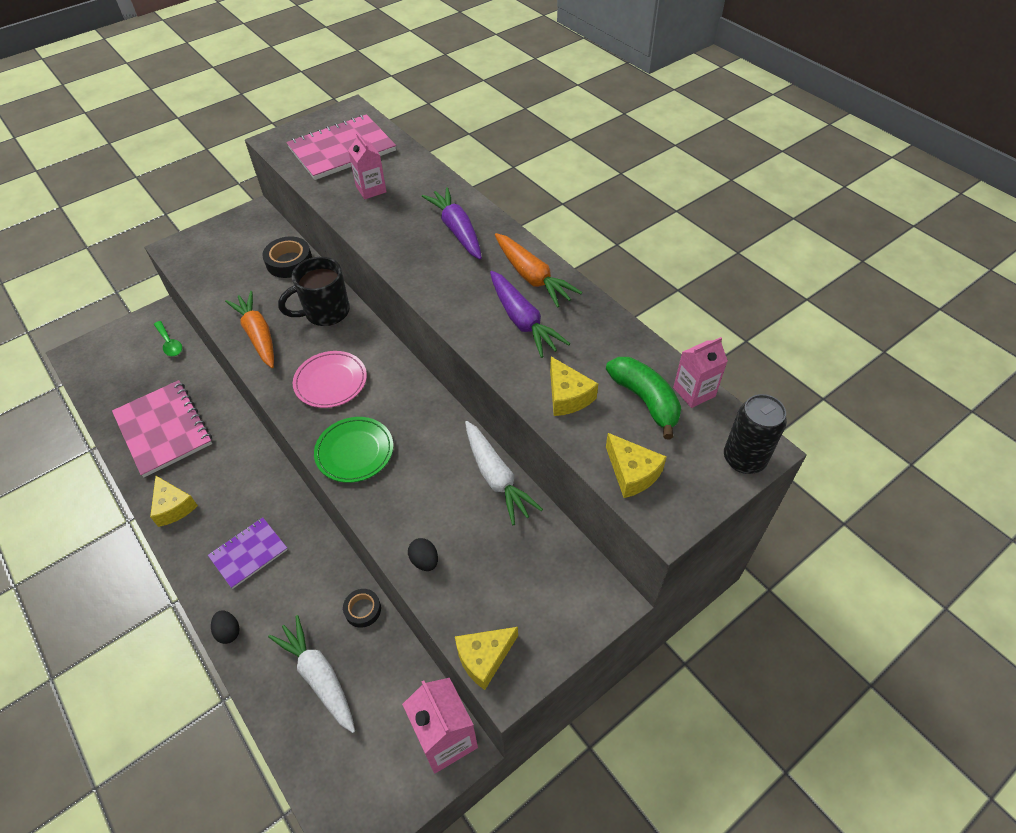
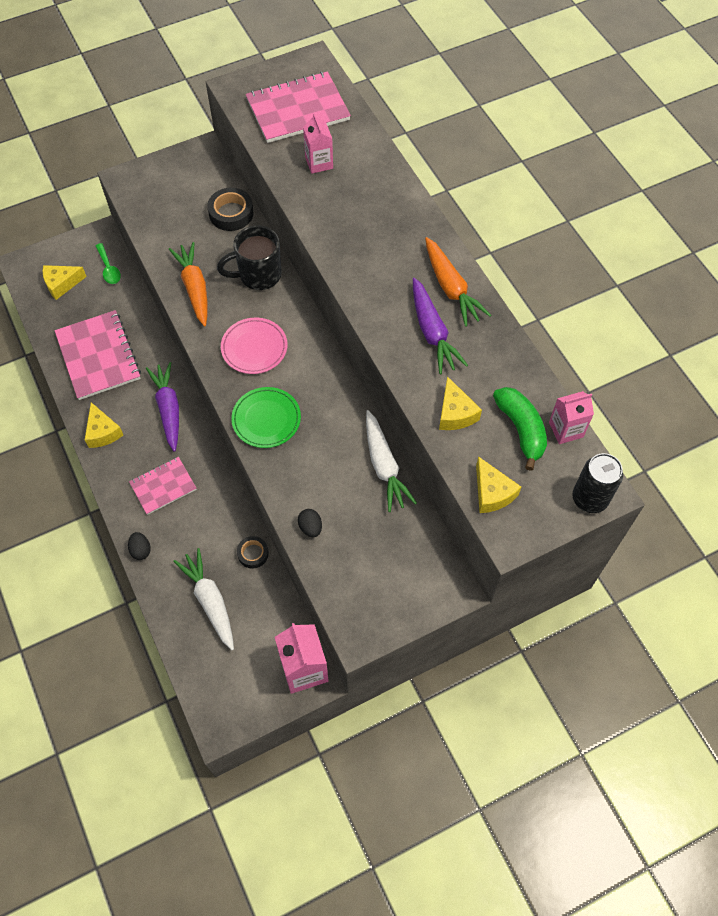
camera: 10 degrees right, 10 degrees up
(248, 553) = (163, 486): purple notebook -> pink notebook
(457, 230) = (392, 224): purple carrot -> purple carrot (168, 409)
(484, 658) = (344, 615): yellow cheese -> yellow cheese (62, 284)

